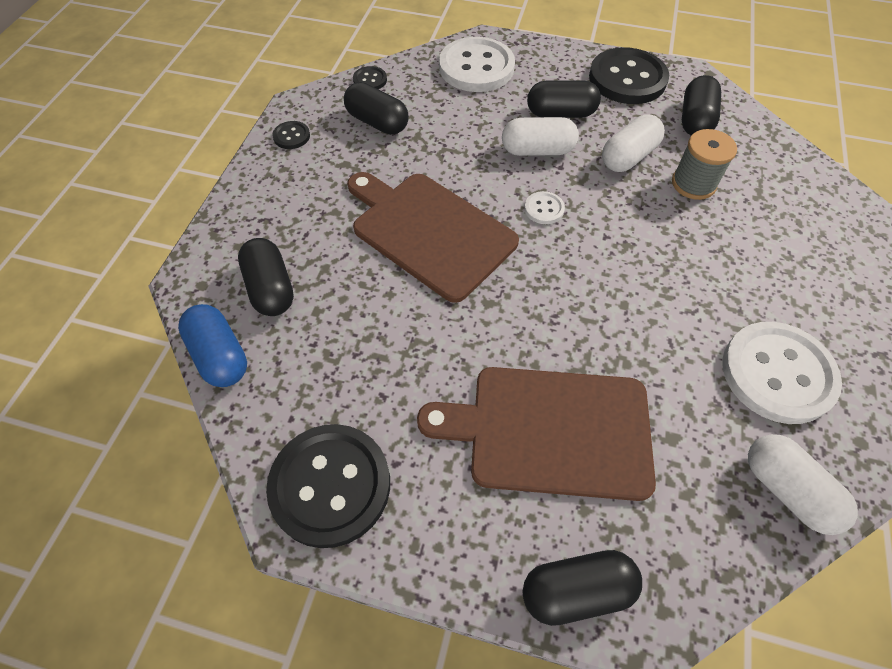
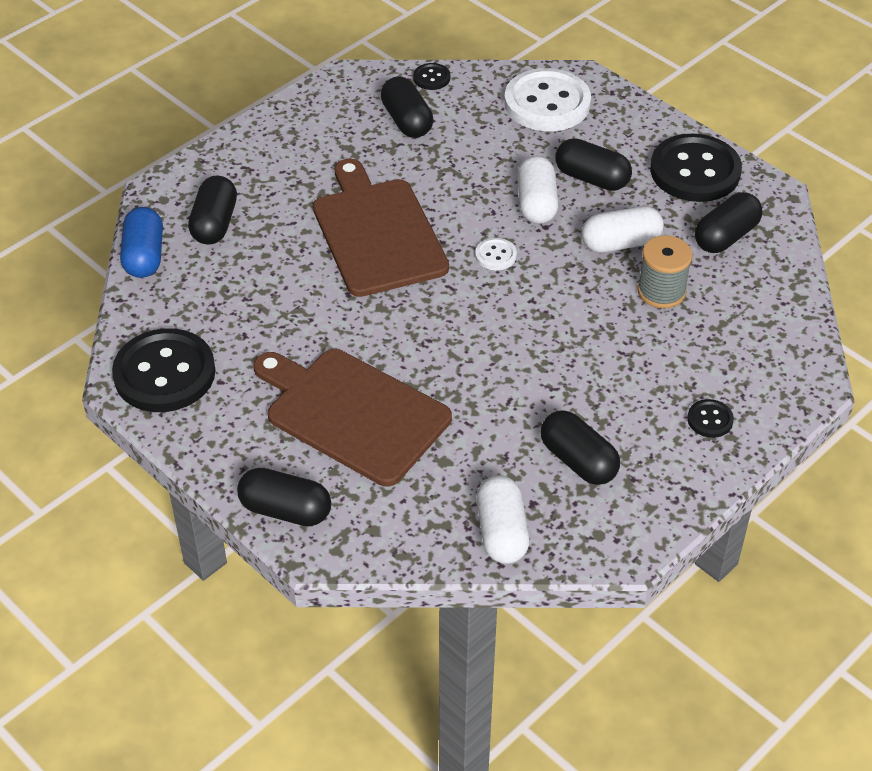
camera: 30 degrees right, 10 degrees down
(291, 136) = (320, 105): black button -> black button (710, 420)
(537, 150) = (536, 203): white capsule -> white capsule turned 60 degrees clockwise
(777, 374) = (578, 461): white button -> black capsule

